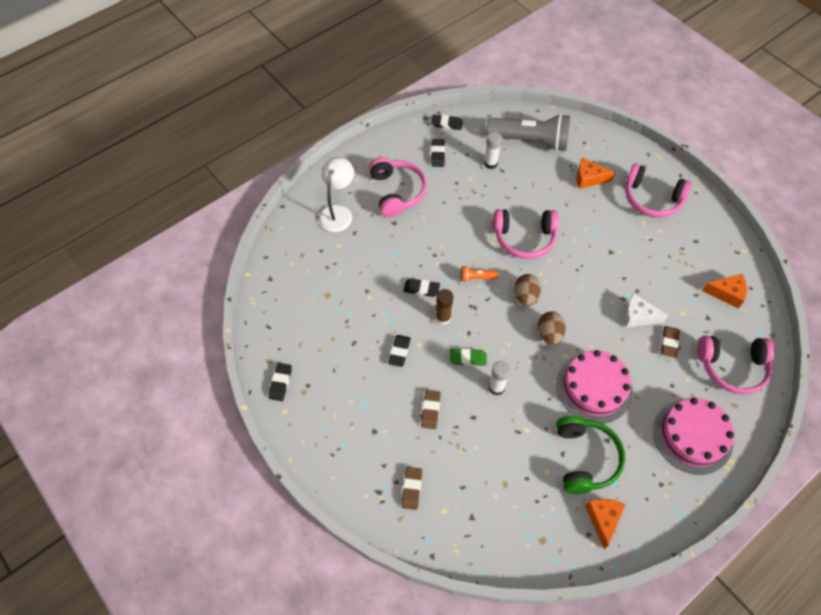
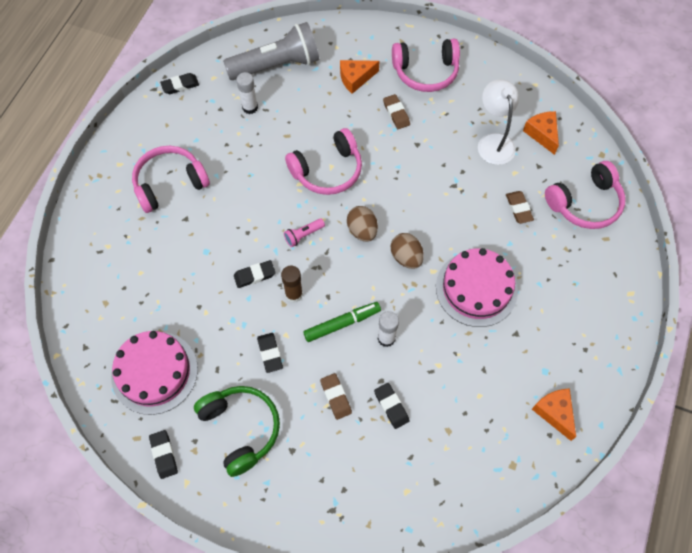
camera: 30 degrees left, 5 degrees up
(338, 212) = (118, 236): white lamp -> white lamp (493, 142)
(397, 192) = (170, 183): pink headphones -> pink headphones turned 75 degrees counterclockwise
(411, 489) = (363, 488): brown eraser -> brown eraser (396, 113)
(438, 154) = (190, 123): black eraser -> black eraser (391, 406)
(468, 358) = (342, 323): green eraser -> green marker
(476, 277) = (303, 235): orange flashlight -> pink flashlight
(585, 458) = (506, 363): green headphones -> green headphones (241, 429)
(638, 316) = (477, 197): white cheese -> none
(692, 436) = (587, 288): pink cake -> pink cake (154, 372)
(726, 293) = (542, 134): orange cheese -> orange cheese turned 90 degrees counterclockwise

